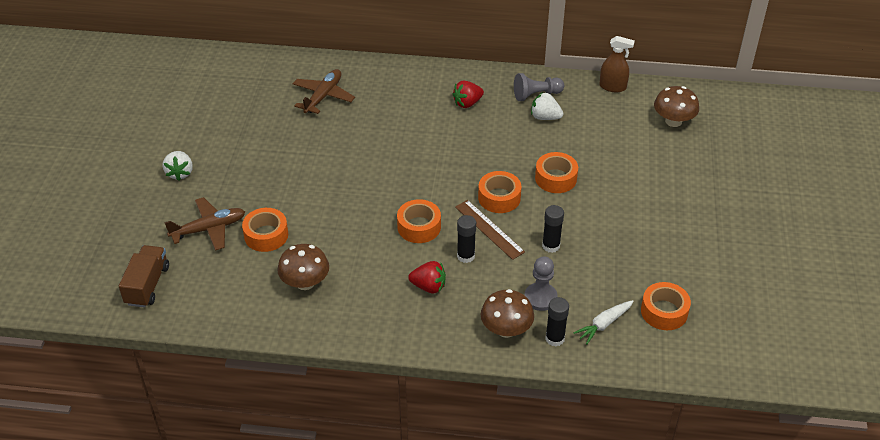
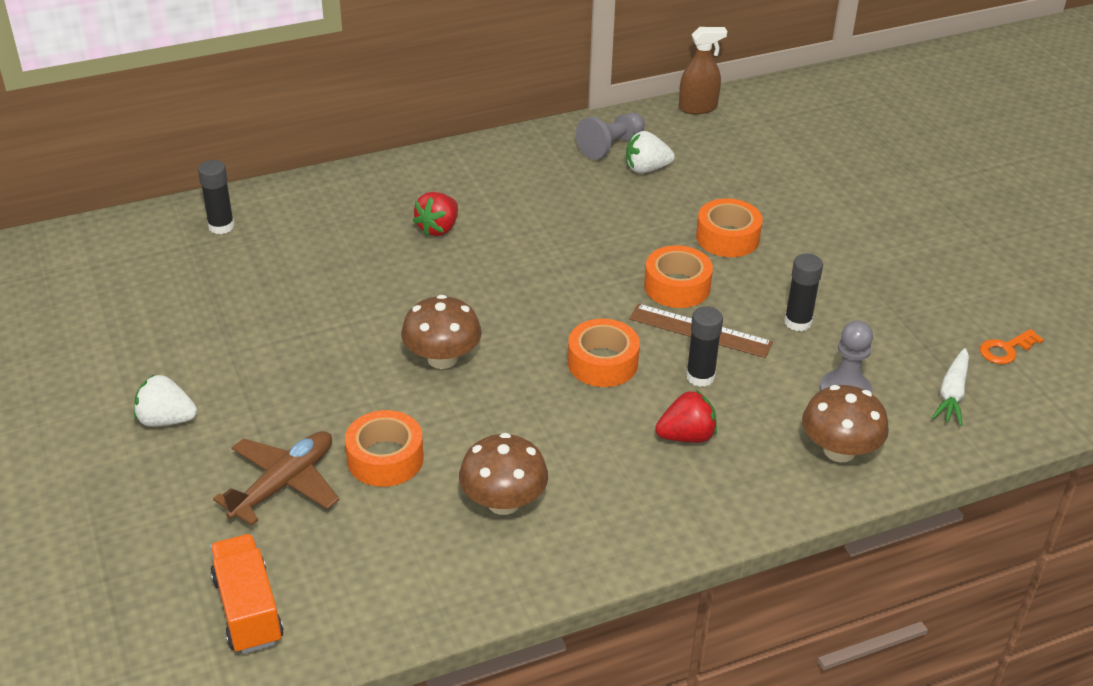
camera: 30 degrees left, 5 degrees down
(147, 285) = (248, 610): brown truck -> orange truck
(180, 173) = (166, 420): white strawberry -> white strawberry turned 135 degrees clockwise
(323, 96) = (311, 238): brown plane -> none
(467, 103) = (528, 184): red strawberry -> red strawberry (438, 228)
(555, 338) = (910, 436): black glue stick -> black glue stick (221, 226)
(664, 312) = (1006, 349): orange tape -> orange key
(673, 121) = (806, 124): brown mushroom -> brown mushroom (442, 358)

